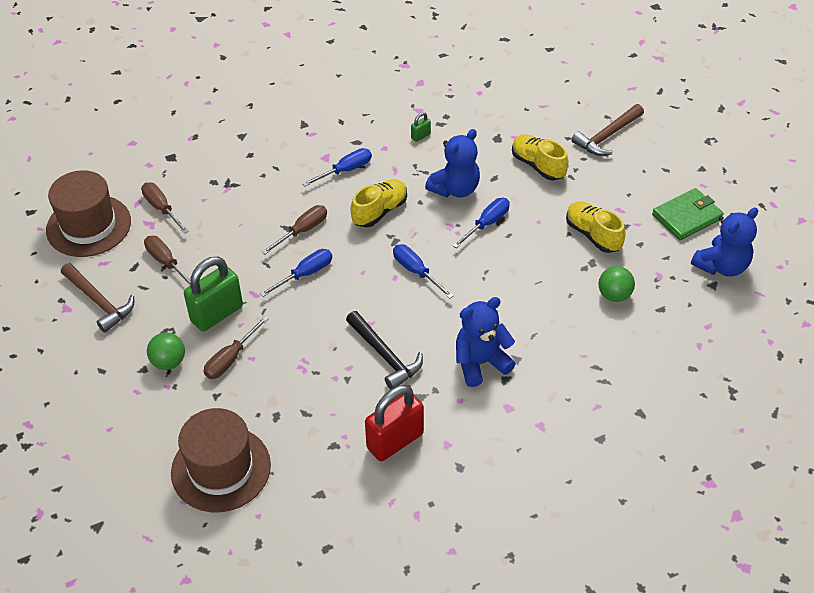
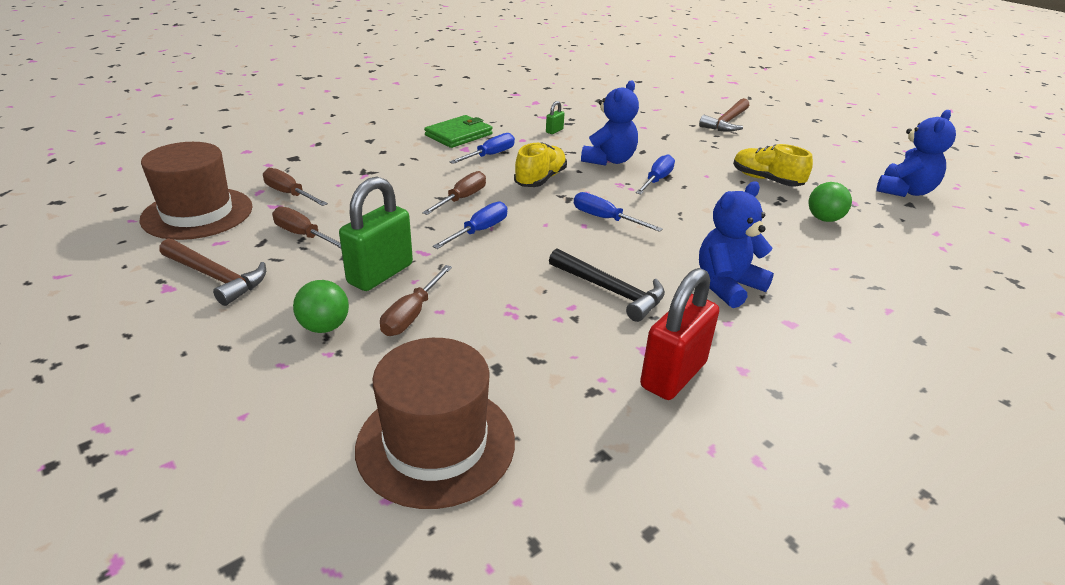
camera: 15 degrees left, 15 degrees down
(538, 165) = (678, 141): yellow shoe -> none
(687, 217) = (841, 163): green wallet -> green wallet (459, 135)

